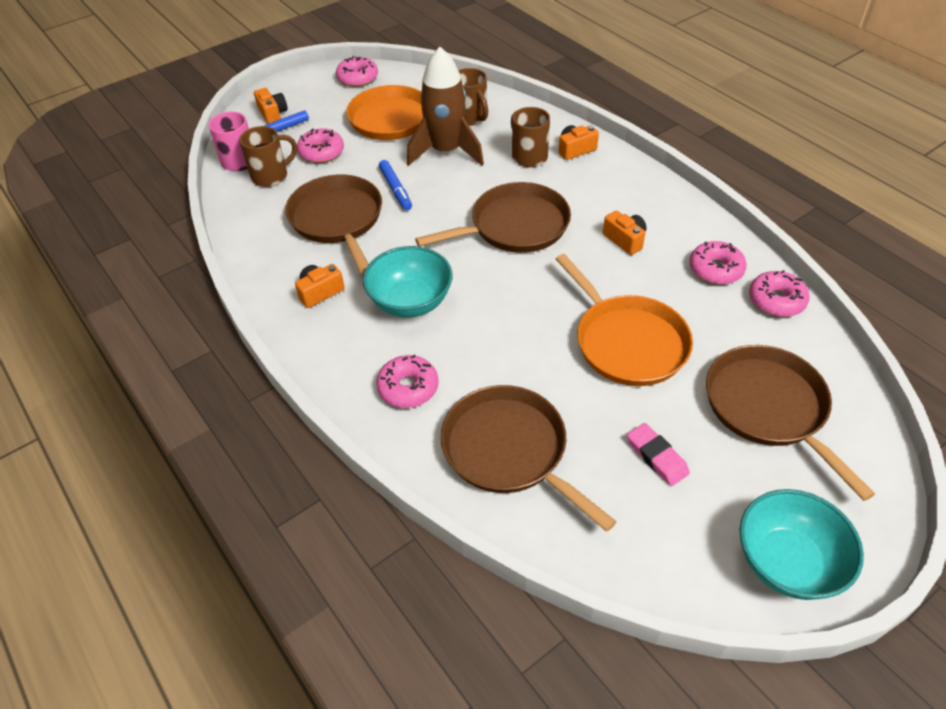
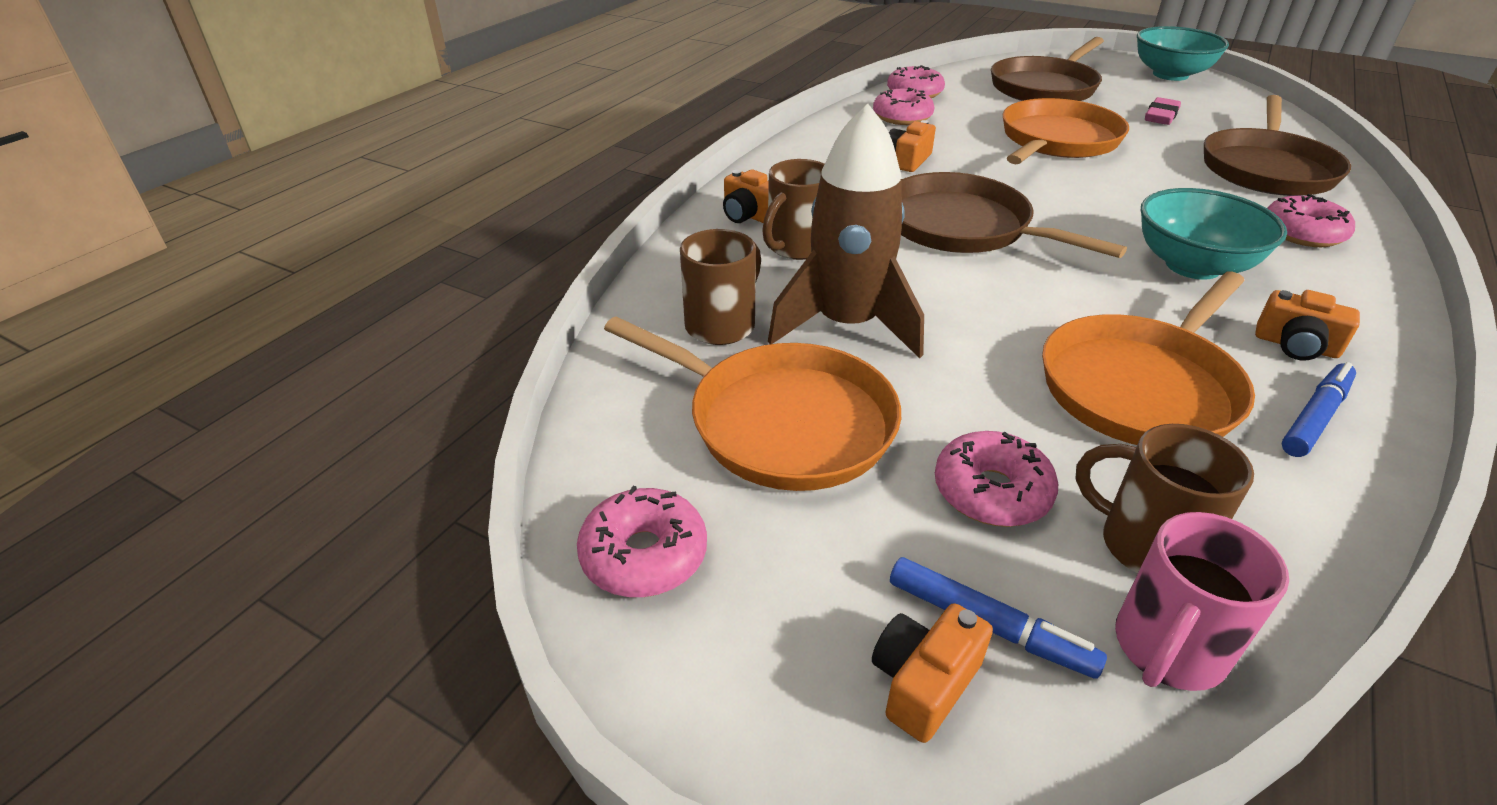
camera: 115 degrees left, 10 degrees down
(337, 220) = (1142, 387): brown pan -> orange pan
(395, 189) = (998, 348): blue marker -> blue marker (1315, 417)

